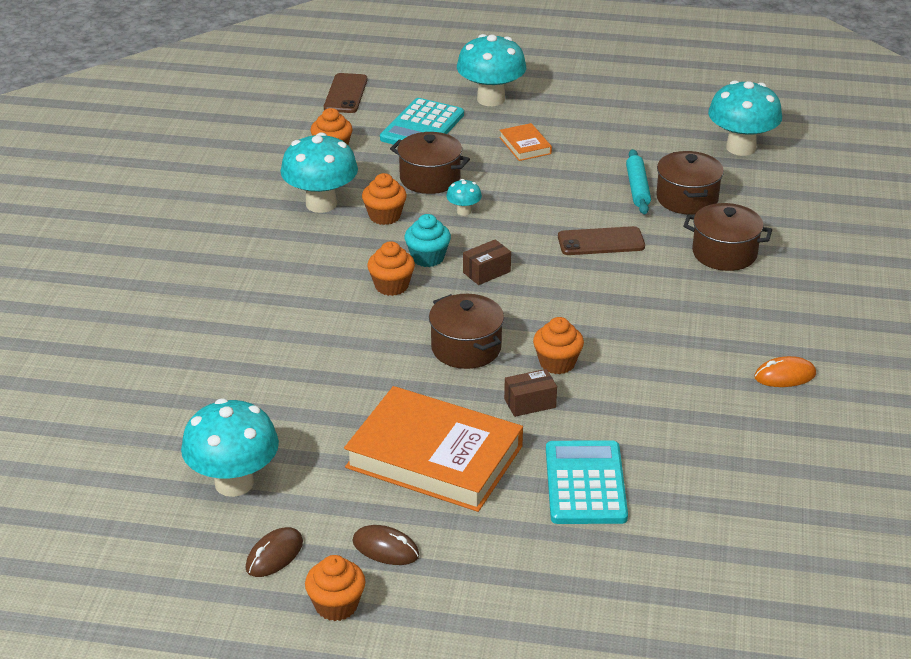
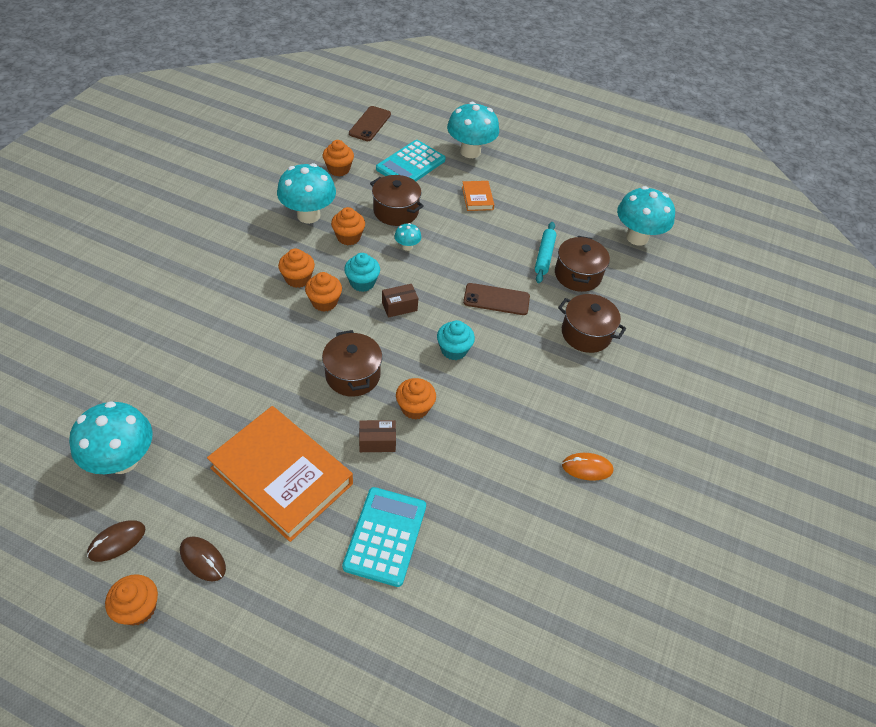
camera: 10 degrees right, 15 degrees up
(345, 270) = (298, 279): none -> orange cupcake
(575, 300) = (454, 350): none -> turquoise cupcake

